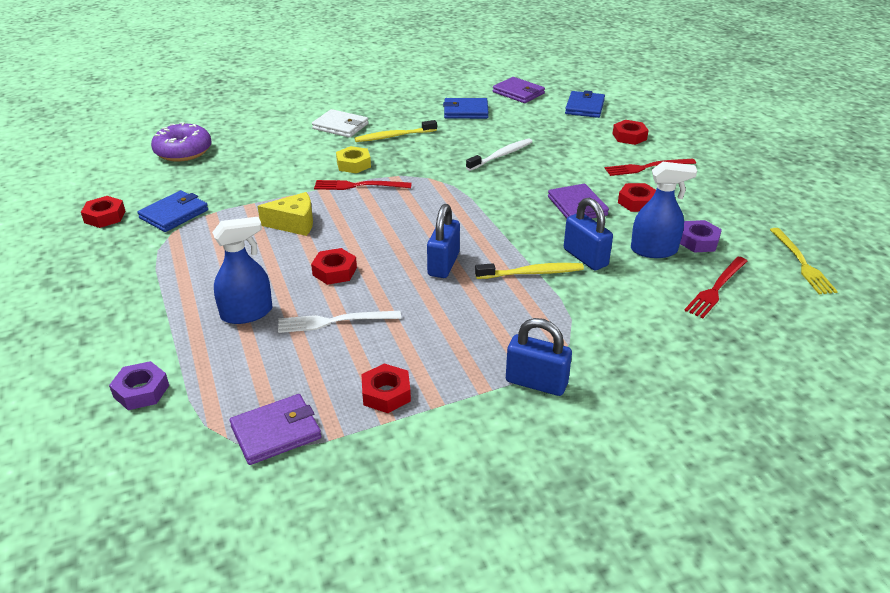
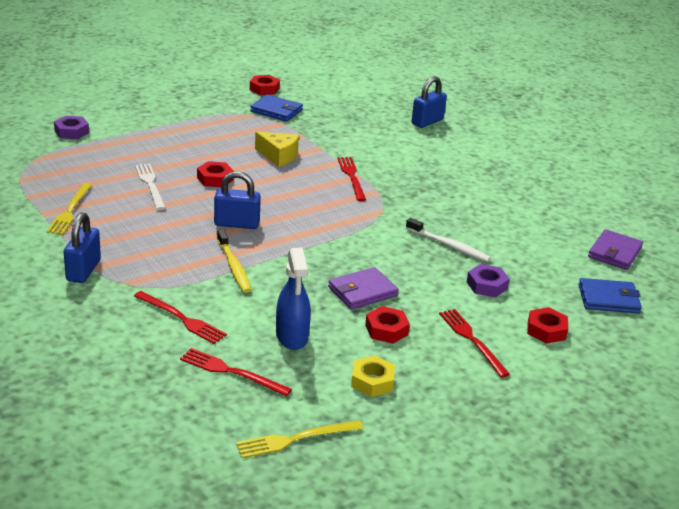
camera: 75 degrees right, 5 degrees down
(183, 151) = (374, 100): purple donut -> none
(247, 313) = (155, 153): blue spray bottle -> none
(276, 432) = (33, 177): purple wallet -> none
(294, 224) = (278, 156): yellow cheese -> yellow cheese turned 45 degrees counterclockwise
(340, 126) = (461, 158): white wallet -> none
(353, 164) = (389, 171): yellow nut -> yellow nut (372, 381)
(386, 393) = (70, 211): red nut -> yellow fork
(394, 136) = (456, 186): yellow toothbrush -> none
(466, 111) = (540, 221): blue wallet -> none
(585, 257) = (267, 295): blue padlock -> blue padlock (427, 122)
(631, 313) = (181, 319): none -> red fork
(698, 241) = (318, 367): purple nut -> purple nut (487, 285)

